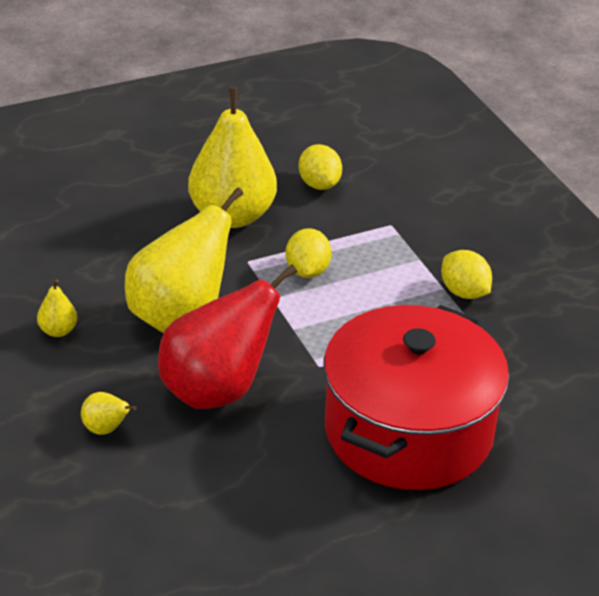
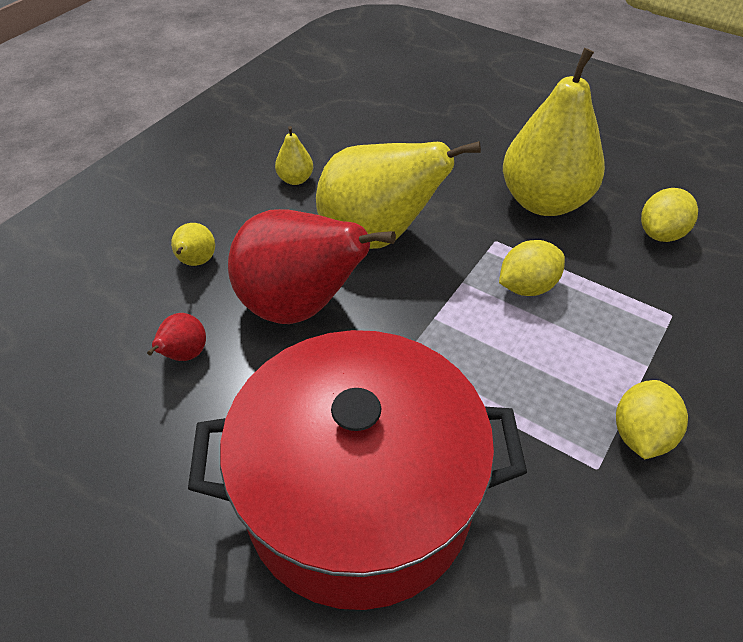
camera: 60 degrees right, 10 degrees up
(208, 472) = (184, 355): none -> red pear

